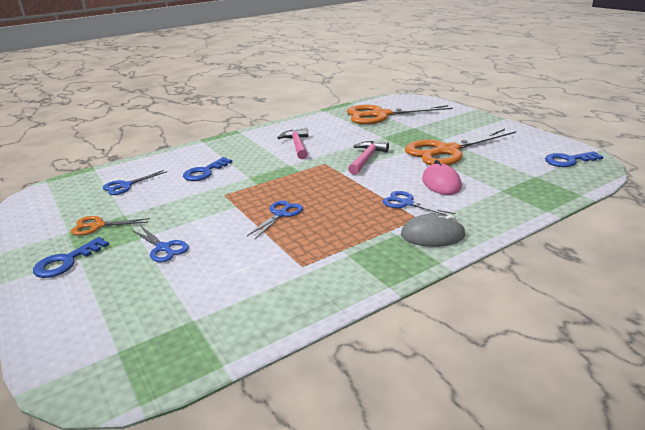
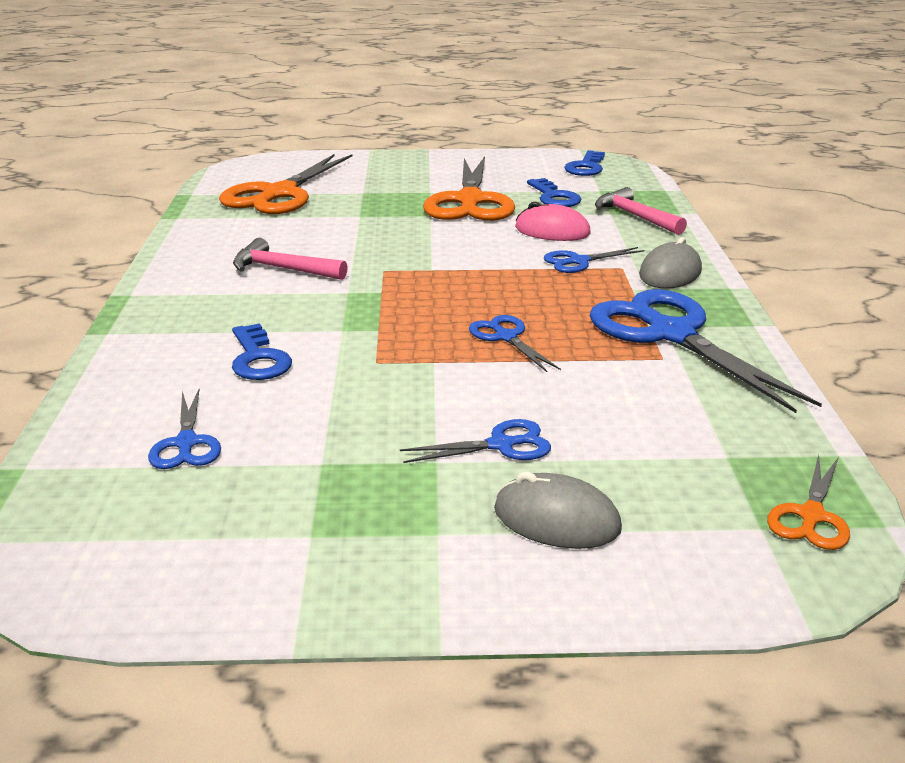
camera: 60 degrees left, 0 degrees up
(66, 262) = (439, 548): blue key -> blue key (554, 197)
(97, 226) = (331, 497): orange scissors -> orange scissors (811, 516)
(101, 283) = (556, 519): none -> grey mouse
(337, 260) = (671, 334): none -> blue scissors
(366, 159) = (415, 244): pink hammer -> pink hammer (635, 216)

